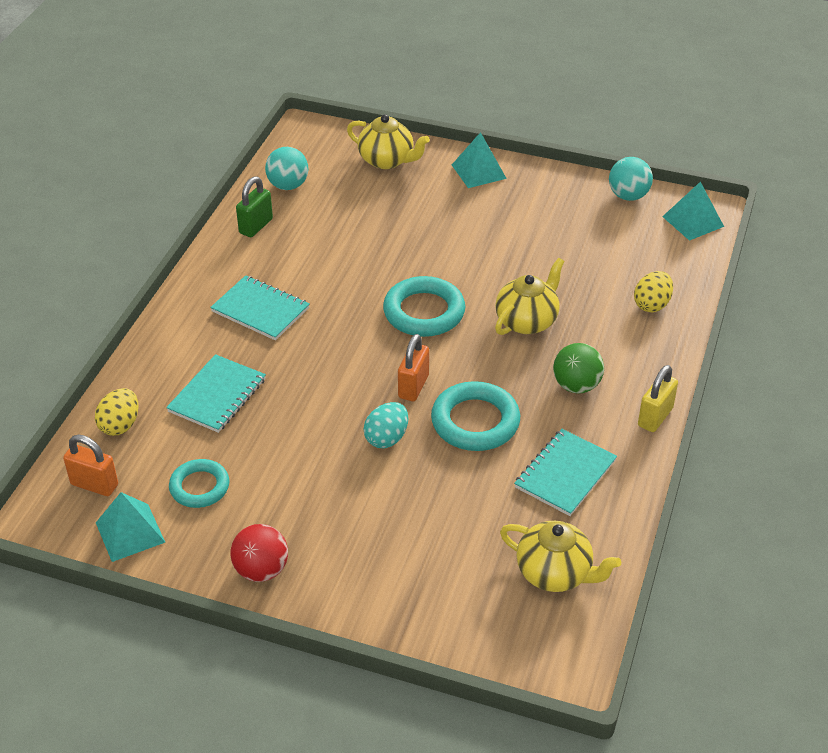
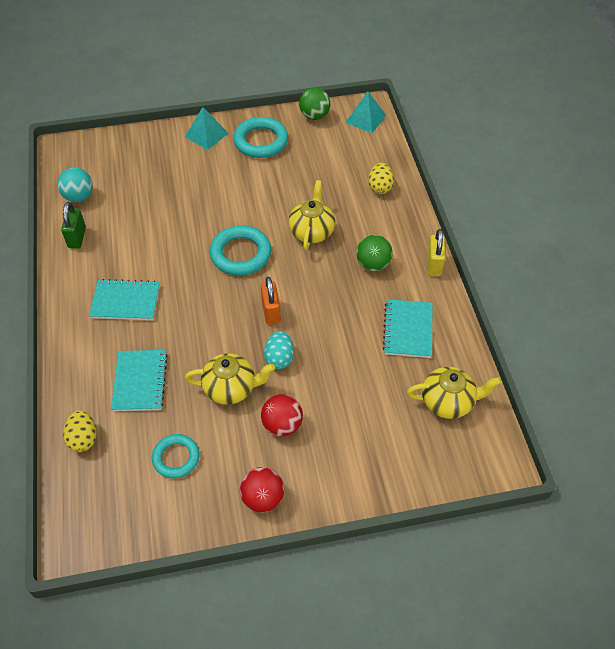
camera: 30 degrees left, 10 degrees up
(94, 485) = (97, 495): orange padlock -> none
(130, 532) = (150, 518): turquoise pyramid -> none
(338, 507) = (282, 425): none -> red ball
(387, 160) = (137, 150): yellow teapot -> yellow teapot (231, 388)
(475, 422) = (328, 319): turquoise ring -> turquoise ring (261, 141)
(628, 196) = (314, 116): turquoise ball -> green ball

